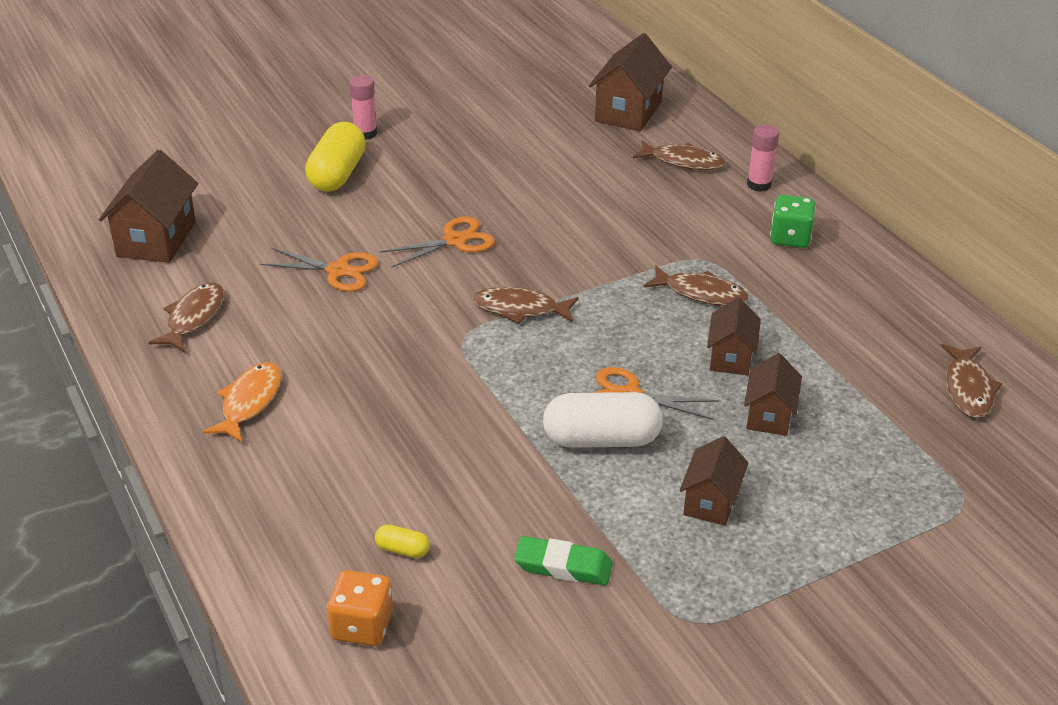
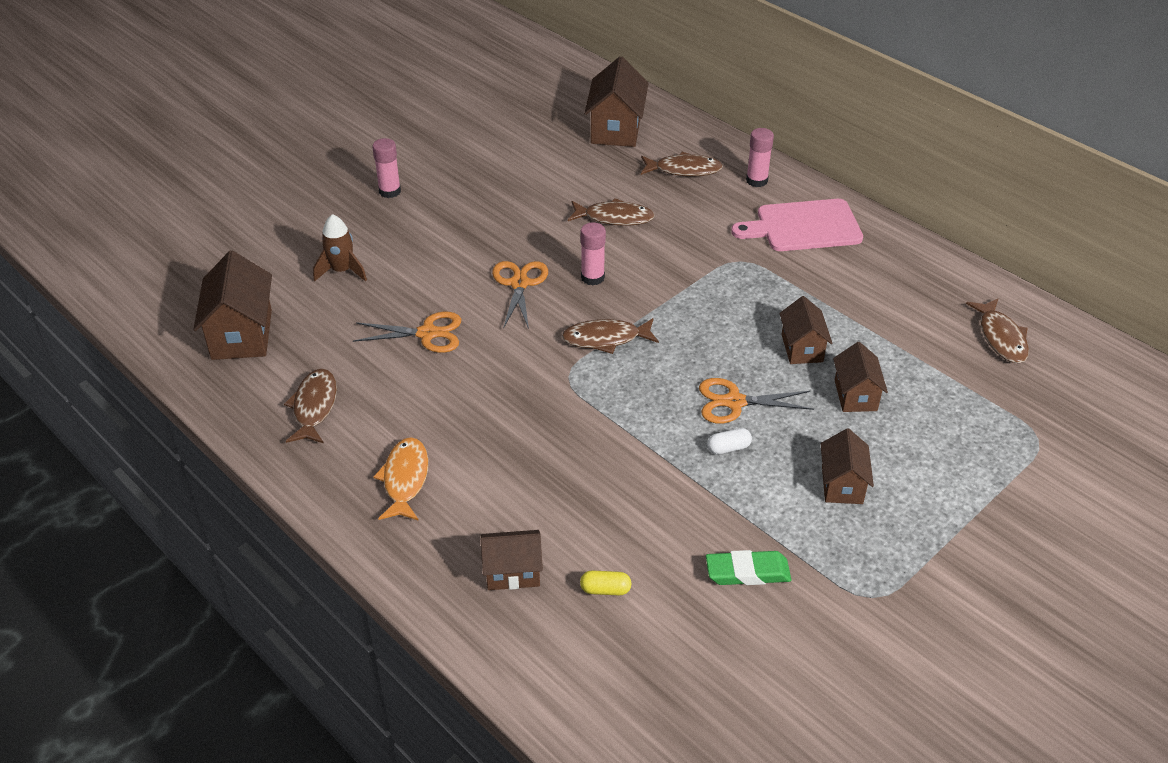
camera: 15 degrees left, 5 degrees up
(282, 198) = (342, 271): none -> brown rocket
(315, 512) = (512, 572): none -> brown house
(337, 174) = (382, 237): yellow capsule -> none
(362, 626) = (602, 669): orange dice -> none
(455, 241) = (519, 283): orange scissors -> orange scissors turned 45 degrees counterclockwise
(534, 248) = (592, 277): none -> pink glue stick
(601, 440) = (728, 448): white capsule -> white capsule, size x0.44
(701, 293) = (752, 293): brown fish -> brown fish (614, 218)
(790, 238) = (803, 226): green dice -> pink cutting board

